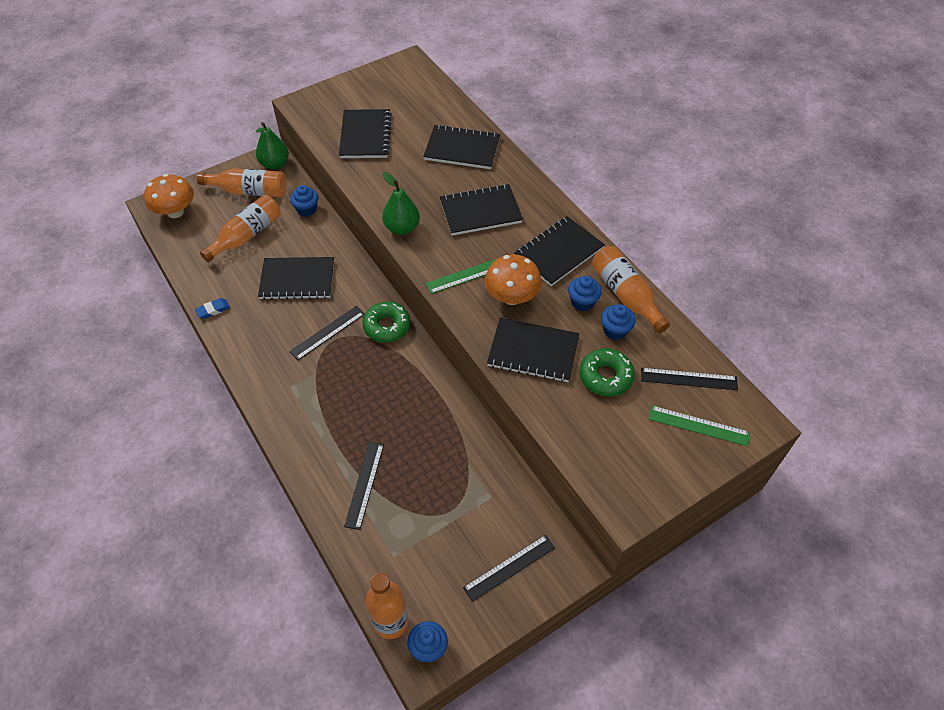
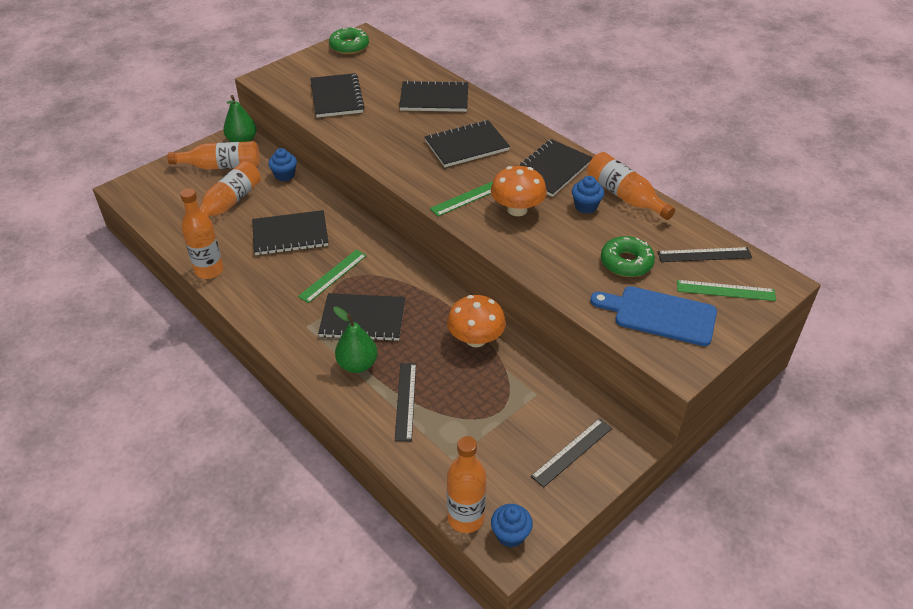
camera: 10 degrees left, 10 degrees down
(175, 211) = (148, 191): orange mushroom -> orange mushroom (475, 339)
(213, 310) = (209, 270): blue eraser -> orange bottle
(327, 332) = (333, 275): black ruler -> green ruler
(387, 326) = (391, 263): green donut -> green donut (349, 46)
(402, 228) = (394, 167): green pear -> green pear (357, 365)
(533, 351) = (551, 251): black notebook -> black notebook (363, 319)
(615, 330) = (623, 225): blue cupcake -> none
(623, 445) = (660, 315): none -> blue cutting board

